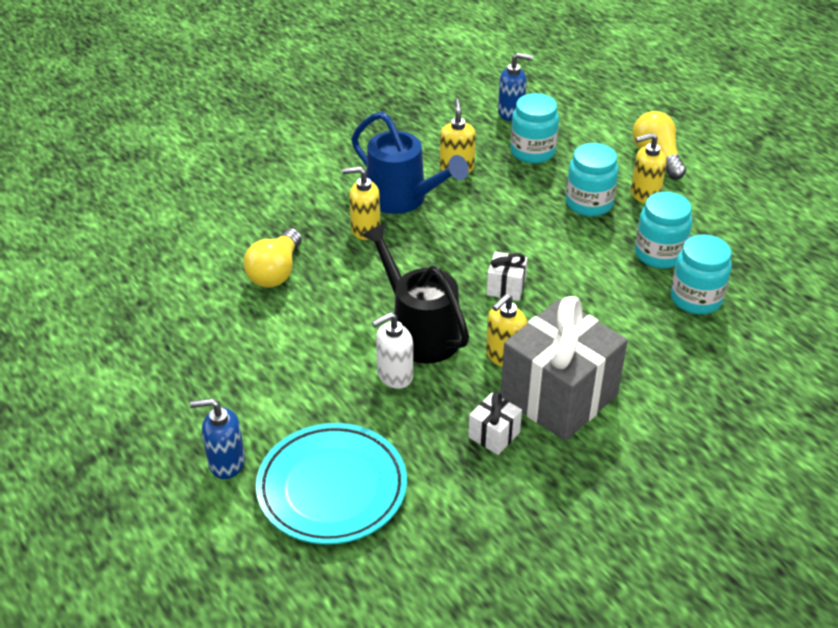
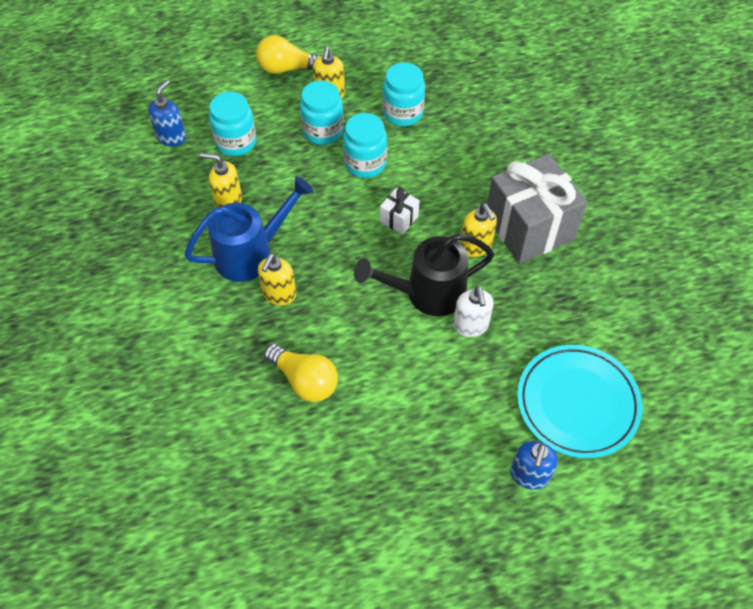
camera: 70 degrees left, 15 degrees up
(494, 435) = (555, 280): white gift -> none
(696, 299) = (459, 112): turquoise jar -> turquoise jar (365, 163)

